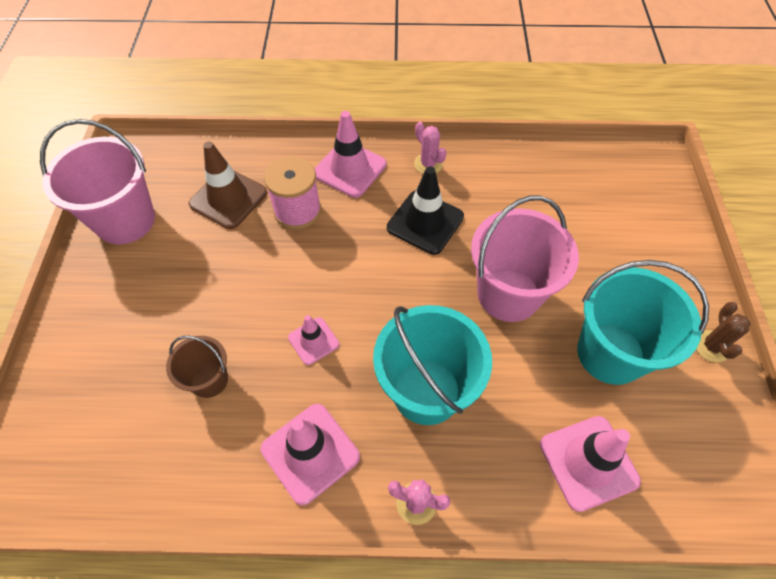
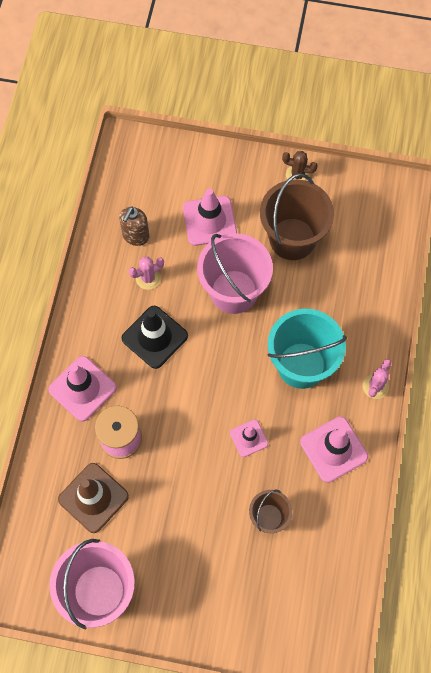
camera: 80 degrees left, 10 degrees up
(428, 164) = (92, 322): pink cactus -> pink cactus (148, 278)
(544, 184) = (135, 236): none -> brown soap dispenser
(588, 462) = (364, 277): pink traffic cone -> pink traffic cone (209, 221)
(610, 353) = (292, 239): turquoise bucket -> brown bucket

